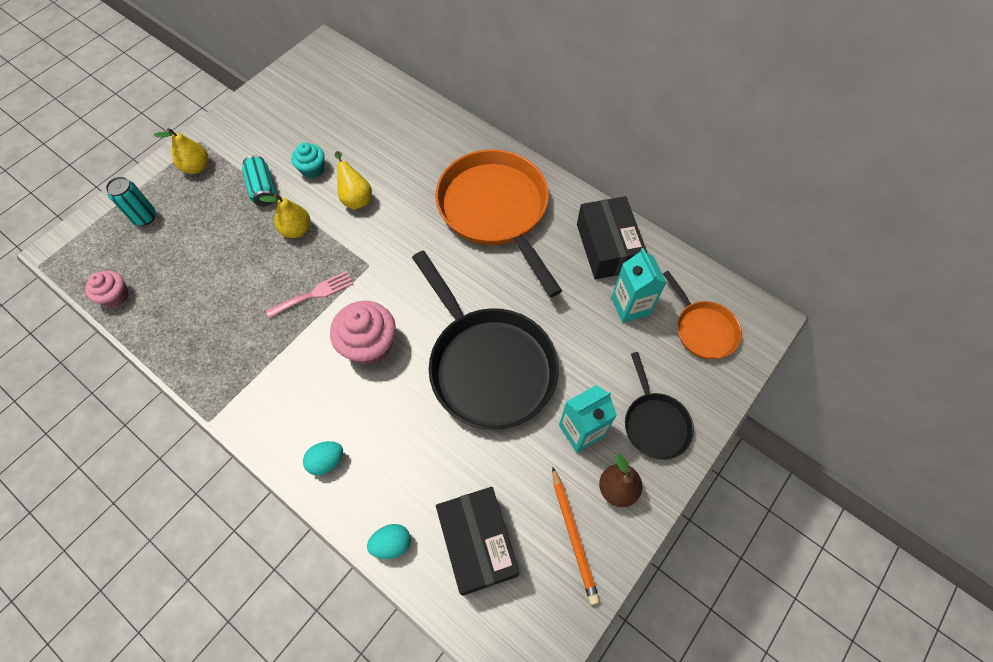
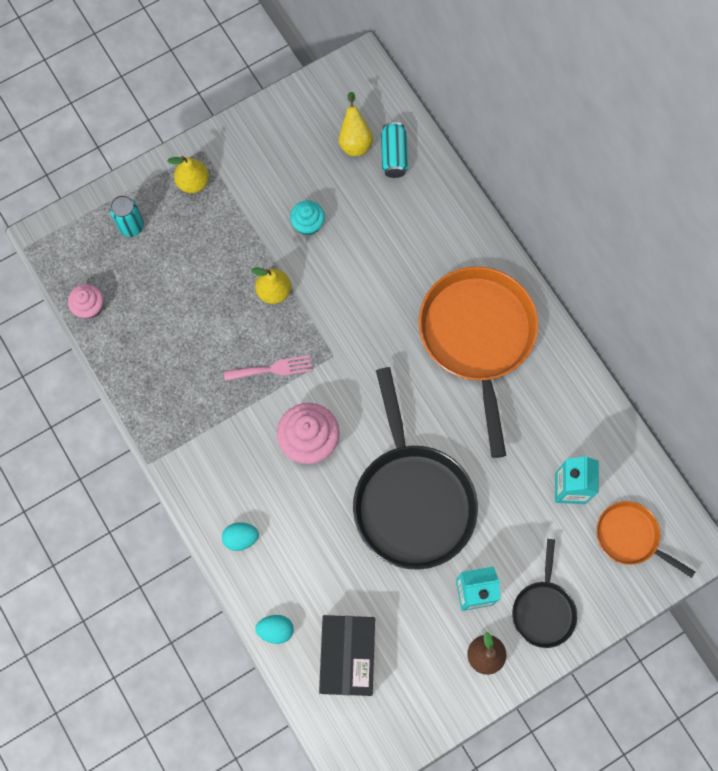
camera: 20 degrees right, 10 degrees up
(263, 189) = (253, 231): turquoise can -> turquoise can (394, 156)
(356, 198) = (342, 274): yellow pear -> yellow pear (354, 141)
(573, 536) = (431, 680): orange pencil -> none
(607, 247) = (574, 417): black box -> none
(703, 329) = (630, 537): orange pan -> orange pan turned 135 degrees clockwise

